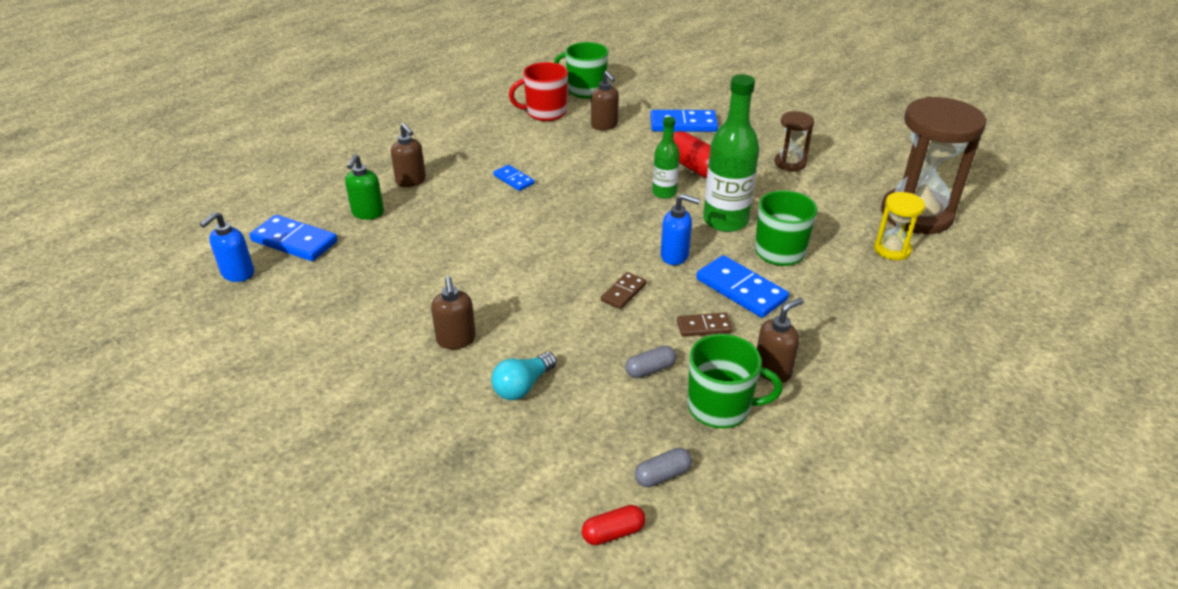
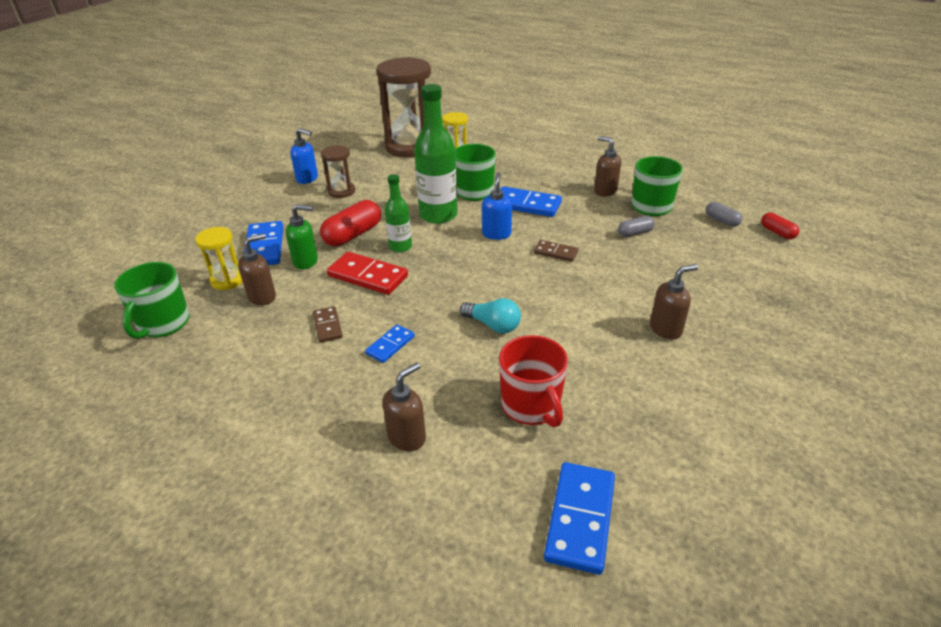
camera: 100 degrees left, 0 degrees up
(237, 274) = (673, 557): blue soap dispenser -> blue soap dispenser (307, 179)
(368, 213) = (493, 459): green soap dispenser -> green soap dispenser (306, 261)
(522, 386) = (692, 284): turquoise light bulb -> turquoise light bulb (493, 325)
(545, 113) = (222, 348): red mug -> red mug (531, 406)
(618, 173) = (368, 276): none -> red domino
(634, 110) = (227, 280): none -> yellow hourglass
(650, 369) = (635, 233): grey capsule -> grey capsule turned 75 degrees counterclockwise
(704, 326) = (576, 216): brown domino -> brown domino (327, 326)
(741, 289) = (527, 205): blue domino -> blue domino turned 75 degrees clockwise

